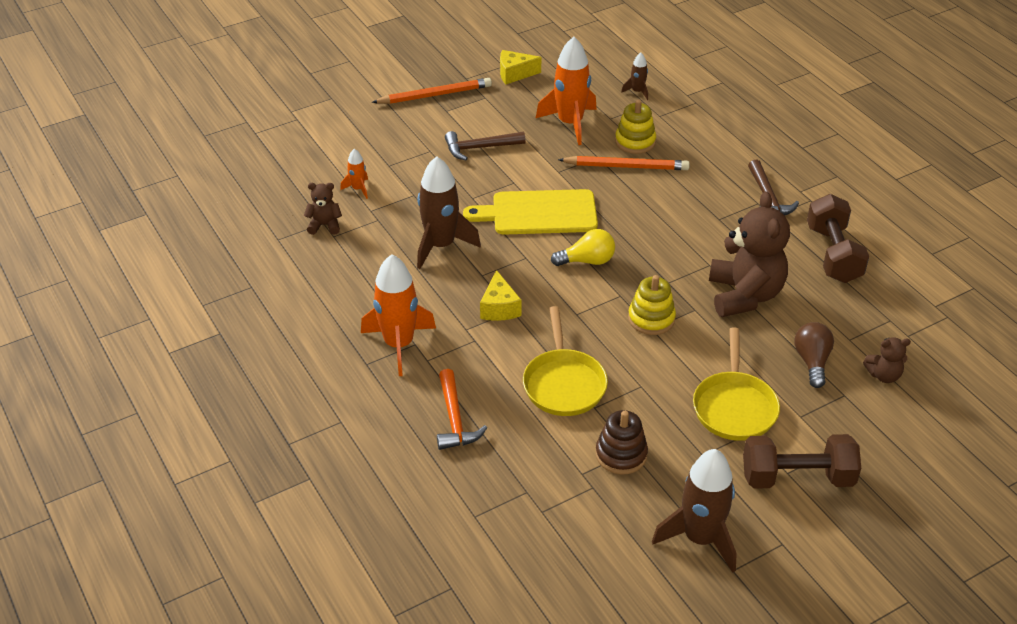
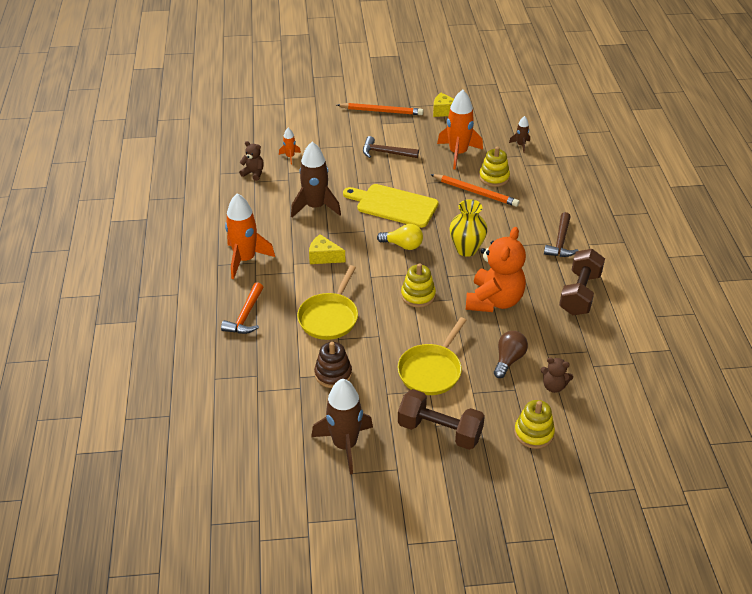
camera: 25 degrees right, 0 degrees up
(499, 308) = (324, 257): yellow cheese -> yellow cheese turned 90 degrees clockwise
(667, 242) = (466, 249): none -> yellow vase
(744, 295) = (494, 301): brown teddy bear -> orange teddy bear
(901, 439) = (533, 433): none -> yellow stacking toy

